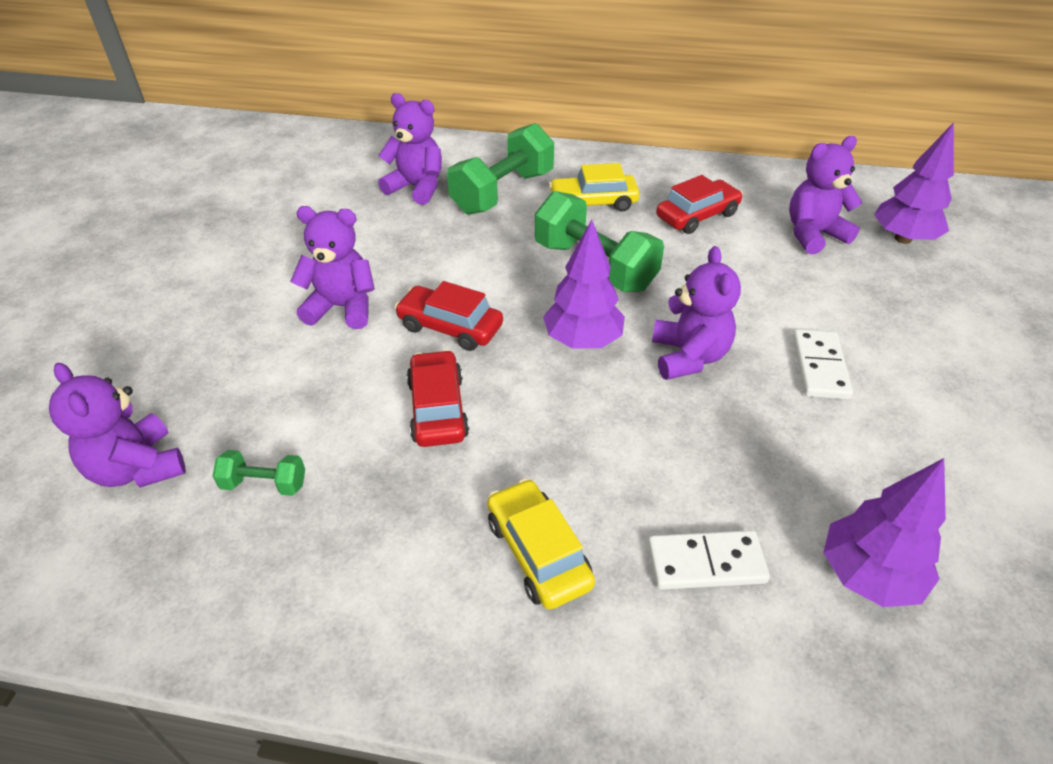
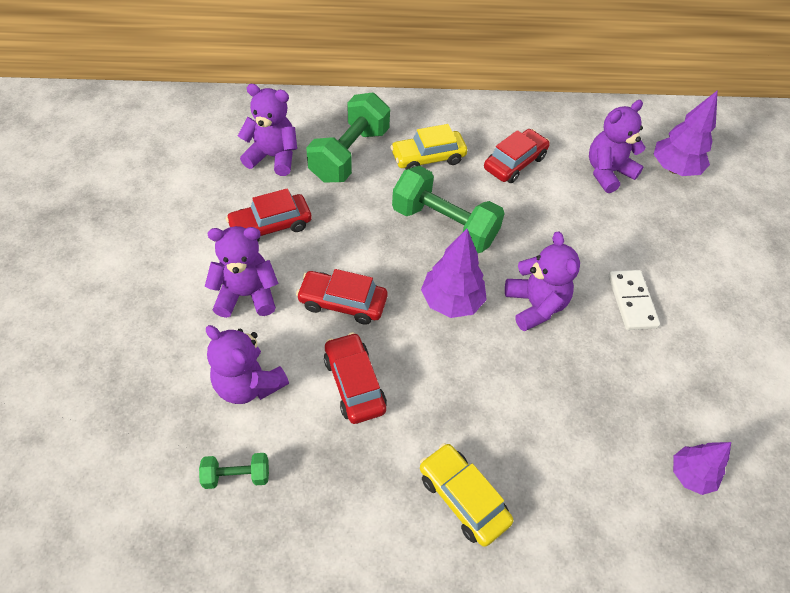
camera: 15 degrees left, 10 degrees up
(138, 468) = (126, 479): purple teddy bear -> purple teddy bear (248, 384)
(392, 247) = (271, 226): none -> red car
(706, 562) = (582, 485): white domino -> none
(868, 575) = (690, 475): purple tree -> purple tree, size x0.66

